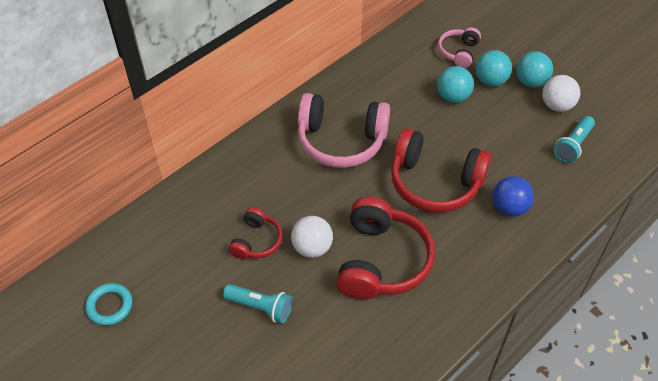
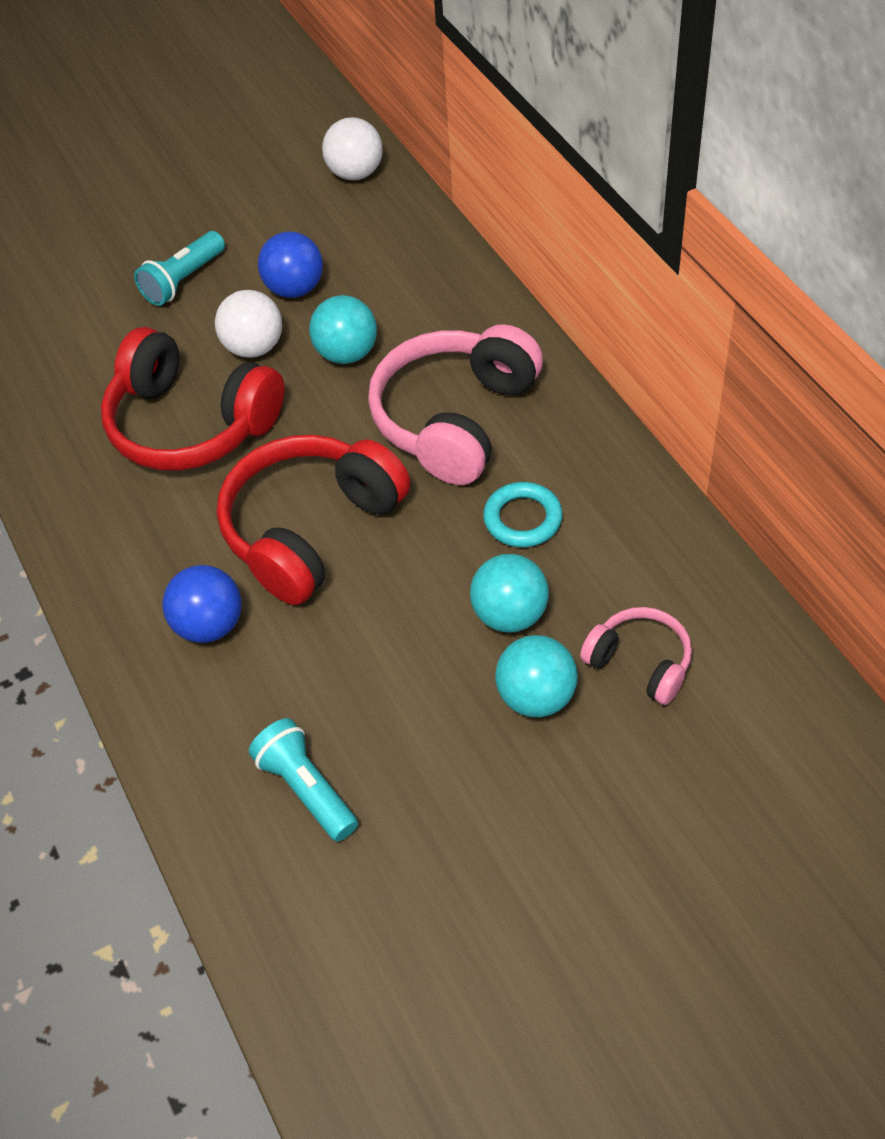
camera: 110 degrees right, 0 degrees up
(109, 306) = (260, 144): turquoise ring -> turquoise ring (522, 519)
(256, 241) = (294, 289): red headphones -> blue ball
(530, 82) = (511, 775): turquoise ball -> turquoise ball (346, 353)
(556, 105) = (425, 802): white ball -> white ball (355, 173)

